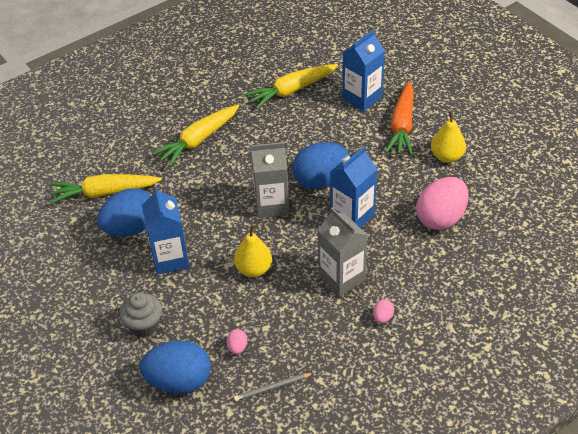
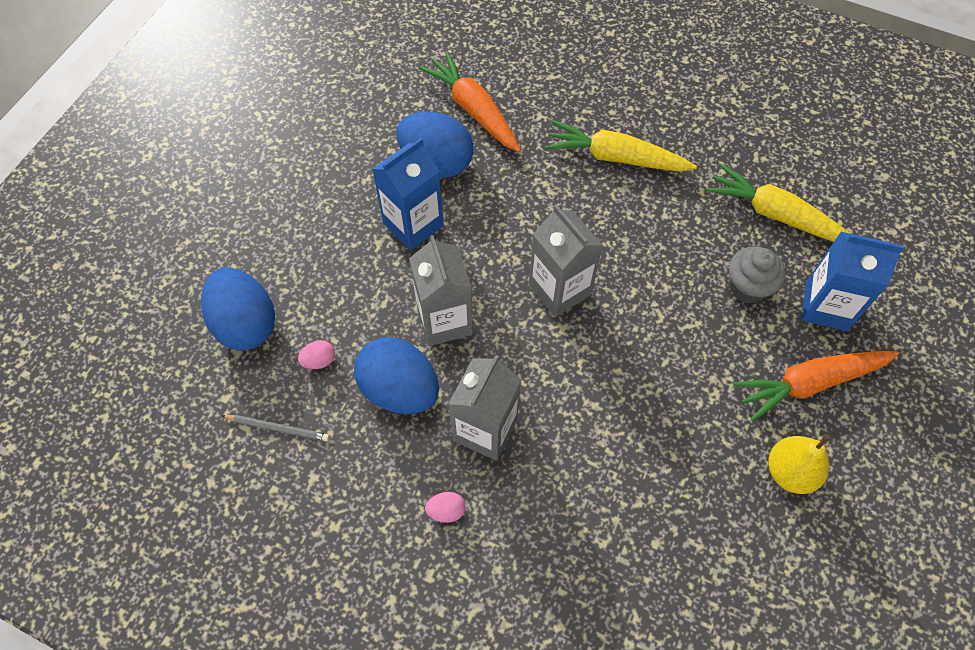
camera: 60 degrees right, 15 degrees up
(104, 193) = (473, 110): yellow carrot -> orange carrot
(144, 325) = (305, 249): grey cupcake -> grey cupcake (747, 287)
(254, 269) = (444, 321): yellow pear -> grey carton
(272, 388) = (278, 428): grey pencil -> grey pencil turned 150 degrees clockwise
(320, 180) = (637, 326): blue egg -> blue egg (399, 389)
(352, 216) = (597, 394): blue carton -> none
(441, 218) = (664, 514): pink egg -> none

